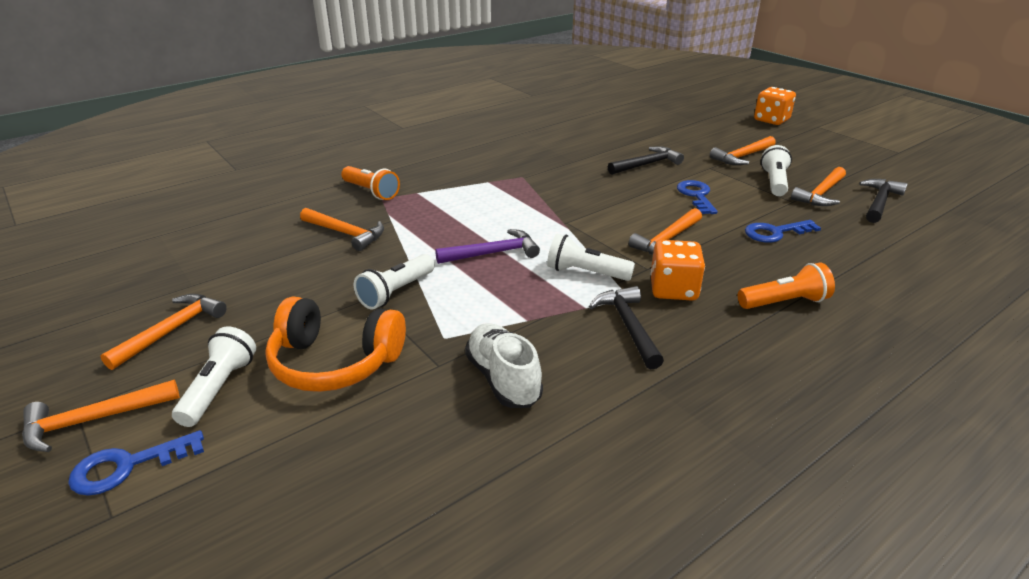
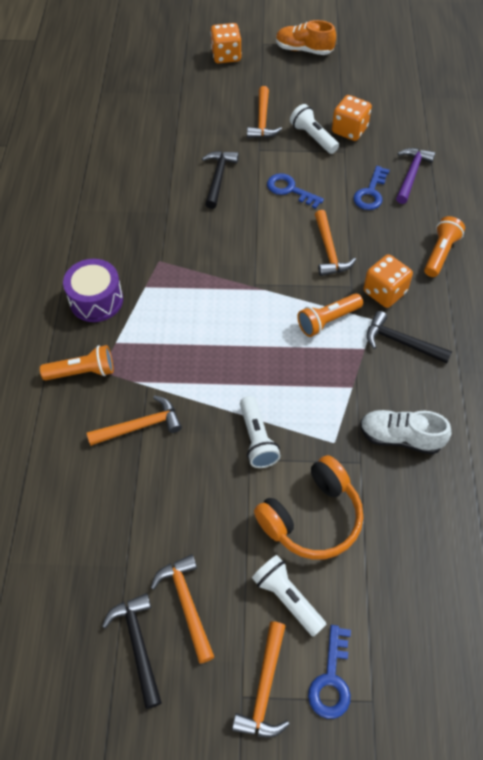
camera: 50 degrees left, 25 degrees up
(446, 170) = (96, 300): none -> purple drum
(493, 253) = (257, 353): purple hammer -> purple hammer (411, 174)
(585, 273) = (327, 320): white flashlight -> orange flashlight
(821, 194) = (349, 130): orange hammer -> orange dice
(854, 142) = (304, 50): none -> orange shoe
(879, 202) = (385, 115): black hammer -> black hammer (138, 645)

